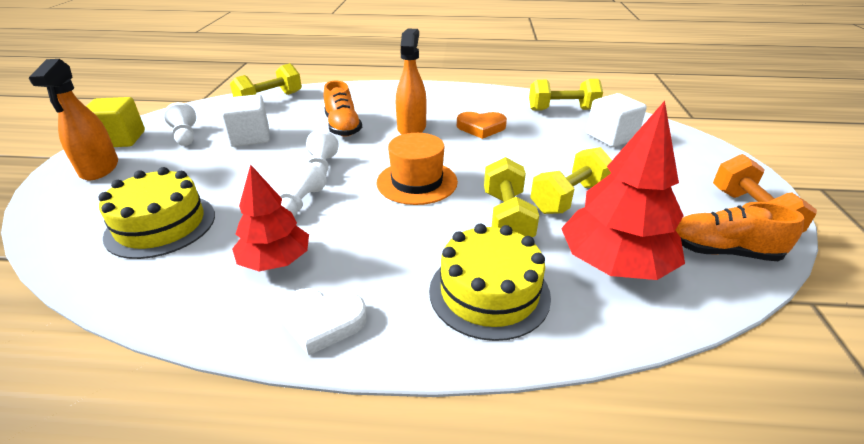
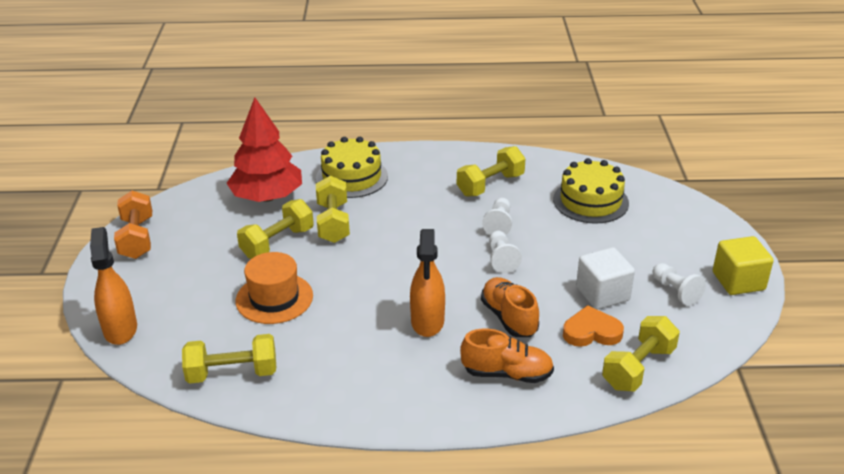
camera: 175 degrees right, 0 degrees up
(99, 169) = (706, 244): orange spray bottle -> orange spray bottle (120, 329)
(275, 261) = (490, 185): red tree -> yellow dumbbell
(322, 322) = (444, 159): white heart -> none
(417, 182) = (408, 250): orange hat -> orange hat (274, 298)
(481, 127) = (345, 329): orange heart -> orange heart (591, 332)
(611, 137) = (197, 323): white cube -> none
(722, 251) = (187, 209): orange shoe -> orange shoe (507, 373)

